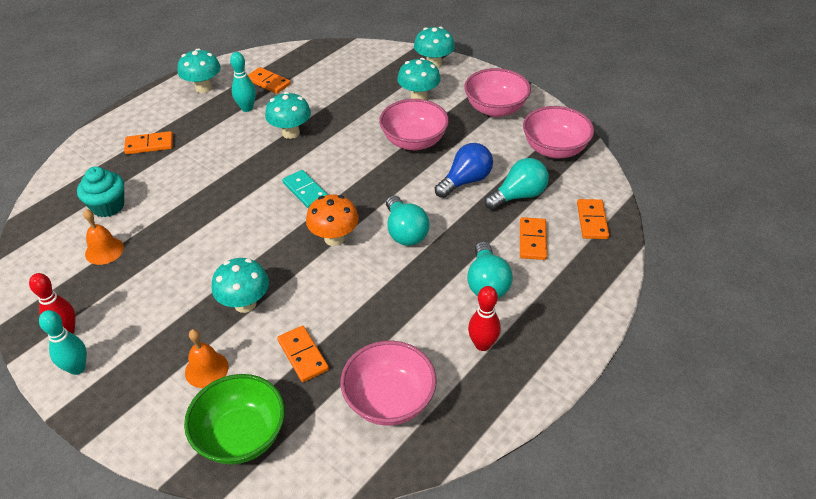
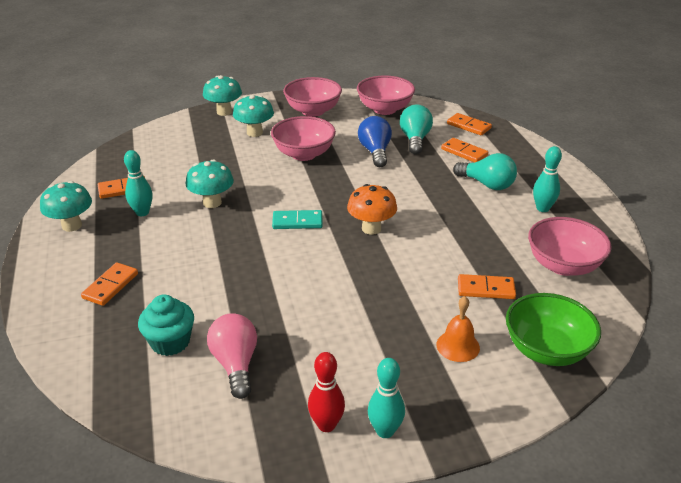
camera: 55 degrees left, 10 degrees down
(104, 250) = (235, 364): orange bell -> pink light bulb
(245, 304) = (400, 299): turquoise mushroom -> none
(405, 232) = (400, 195): turquoise light bulb -> none
(482, 344) = (542, 208): red bowling pin -> turquoise bowling pin

